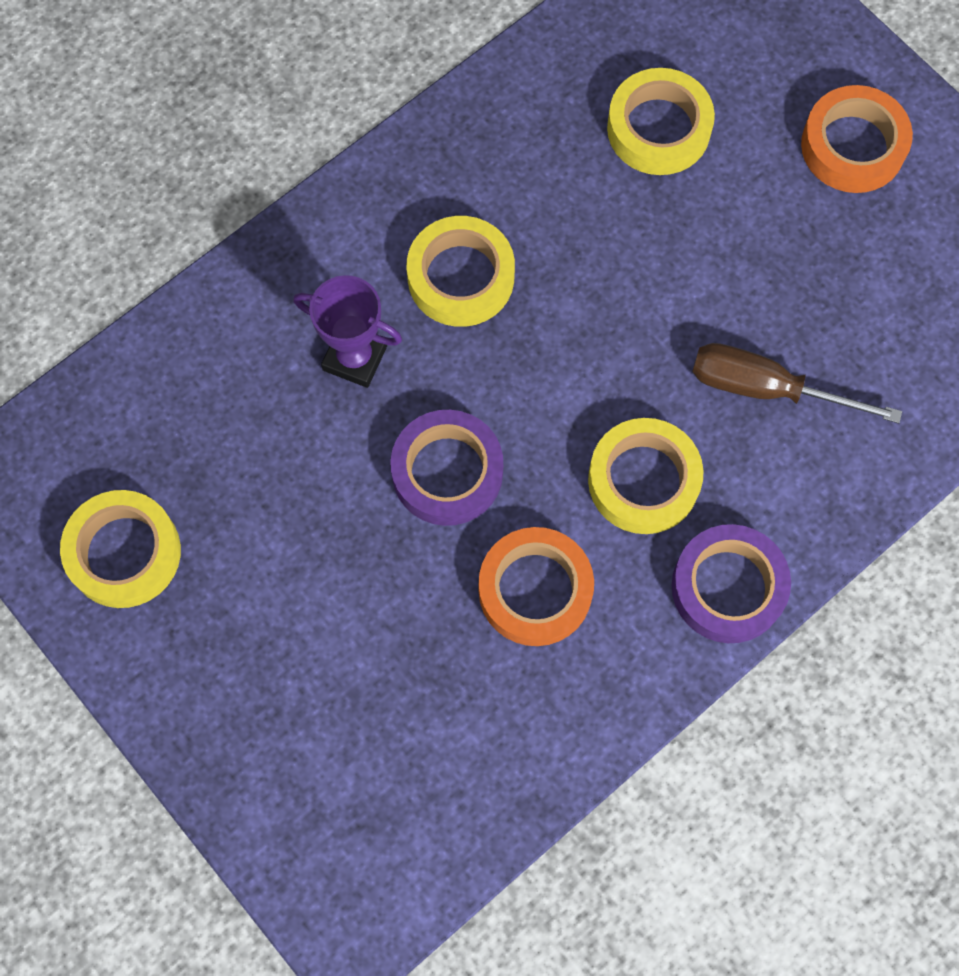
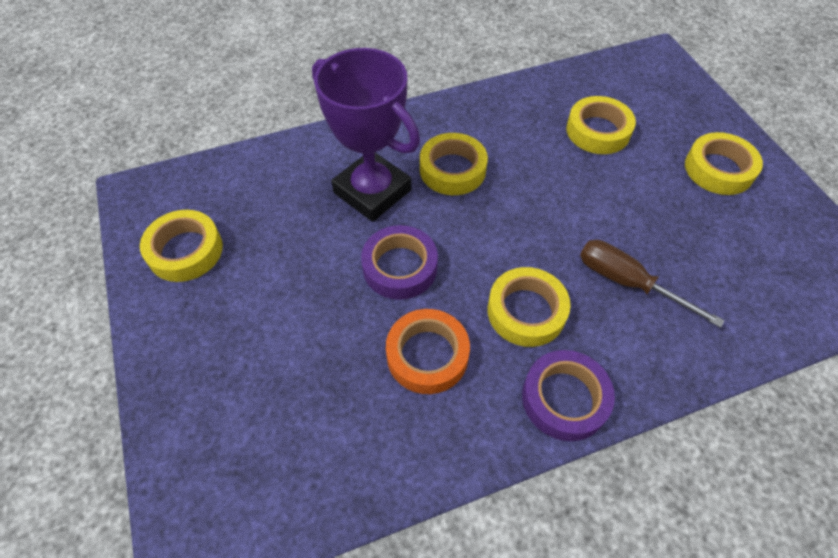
camera: 20 degrees right, 15 degrees down
(355, 358) = (372, 191): purple trophy -> purple trophy, size x1.79
(853, 146) = (718, 169): orange tape -> yellow tape

